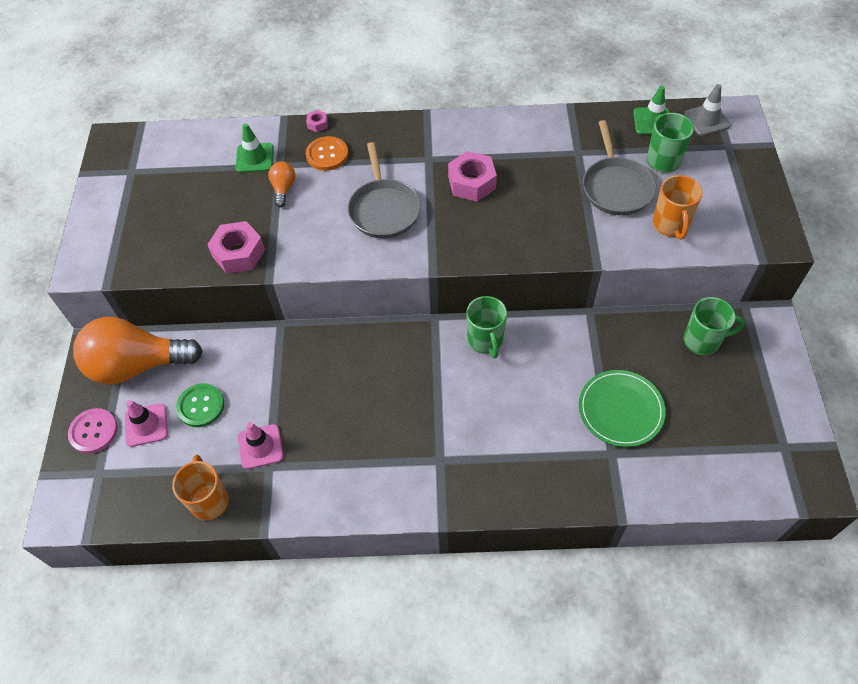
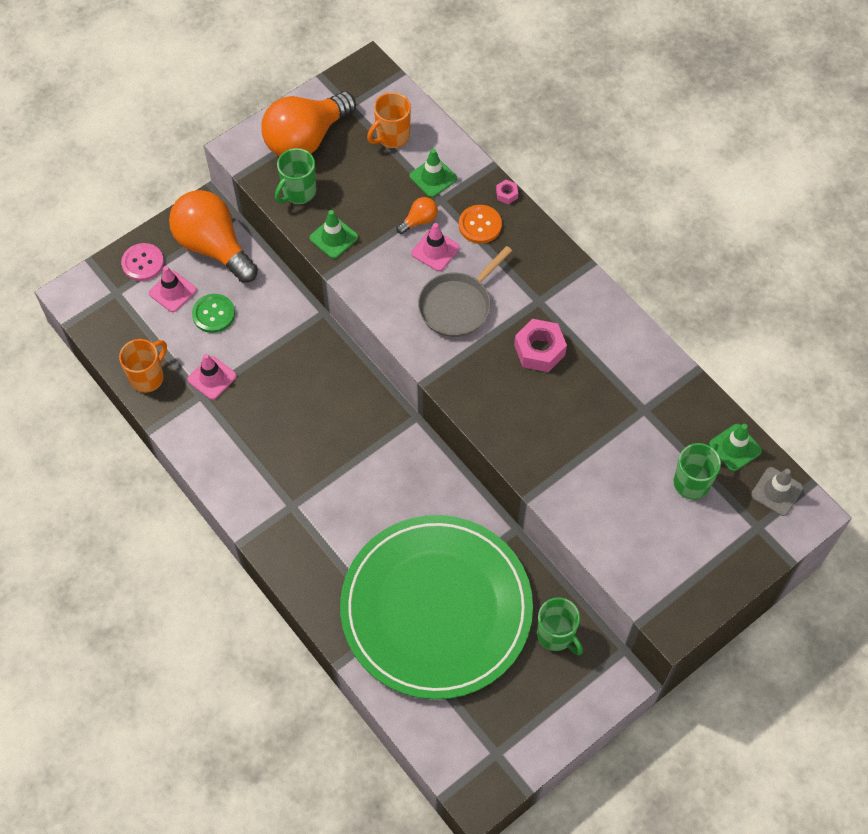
camera: 50 degrees right, 5 degrees up
(127, 217) = (306, 139): none -> orange light bulb
(238, 253) = (333, 238): pink nut -> green traffic cone
(320, 194) = (435, 250): none -> pink traffic cone
(485, 341) = (423, 469): green mug -> green mug (298, 192)
(616, 187) = (628, 463): grey pan -> none
(620, 409) = (436, 608): green plate -> green plate, size x2.28
(670, 225) = (619, 529): orange mug -> orange mug (392, 136)

